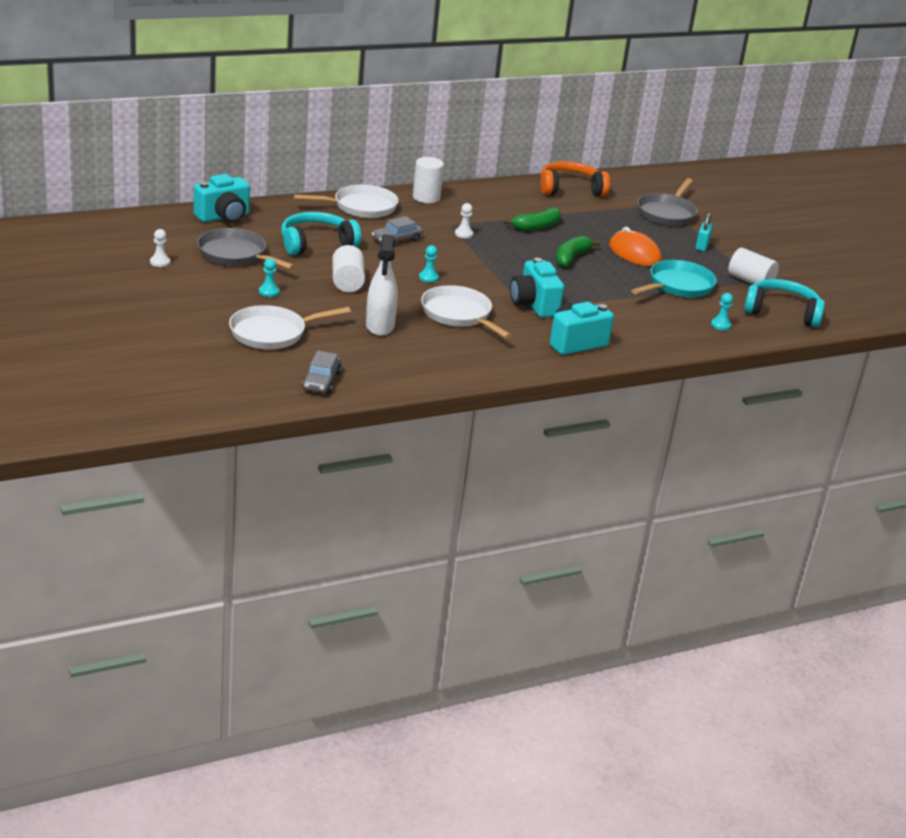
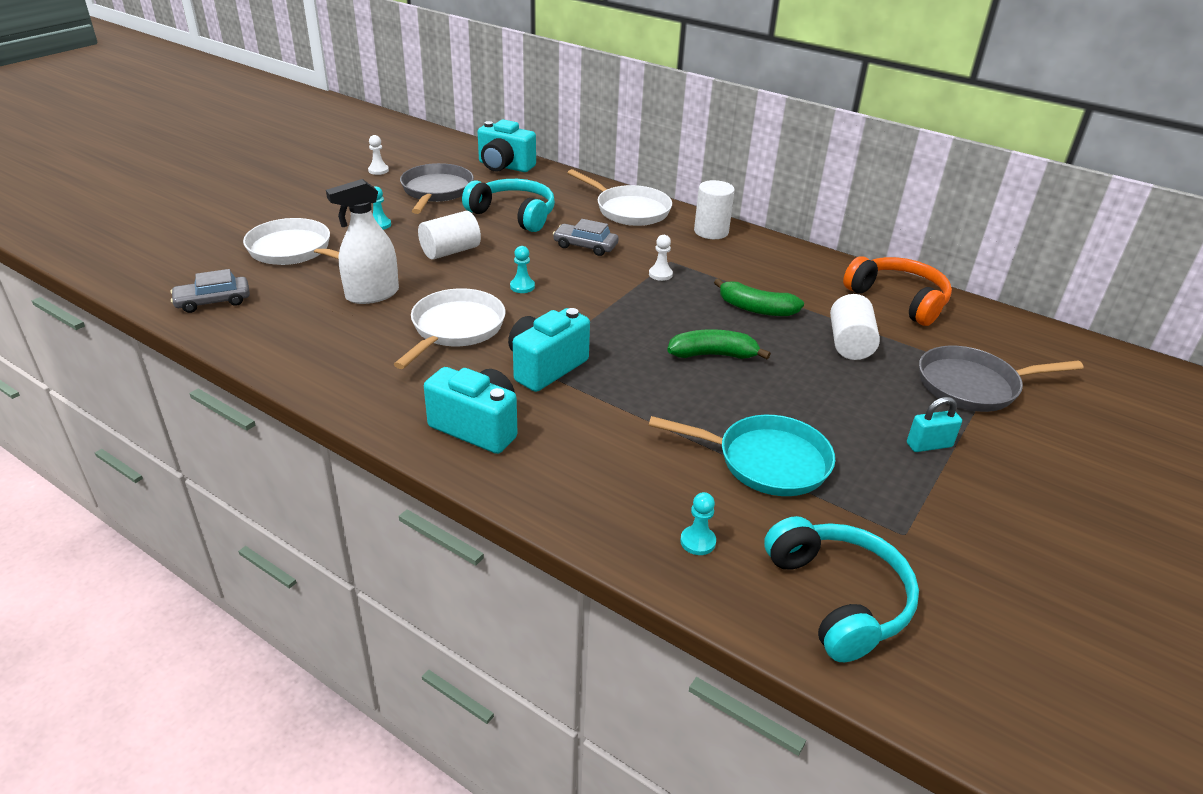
camera: 60 degrees right, 5 degrees up
(634, 253) = (804, 396): orange mouse -> none
(750, 281) = (893, 528): white cylinder -> white cylinder (849, 344)

